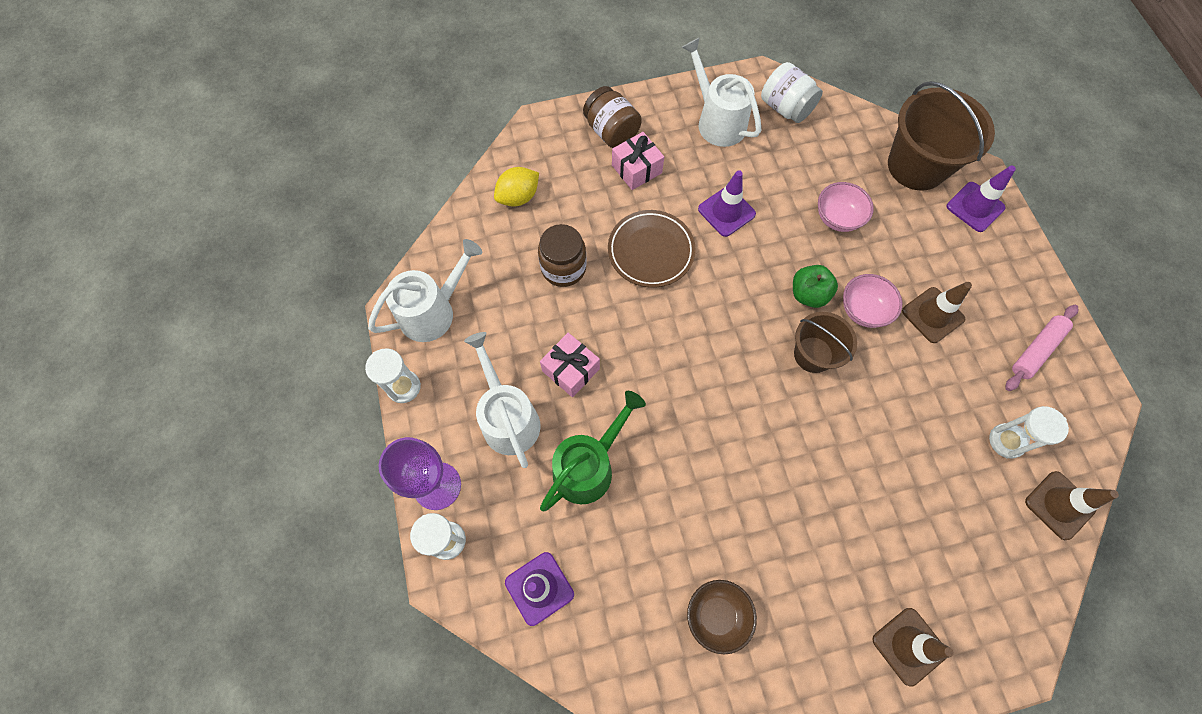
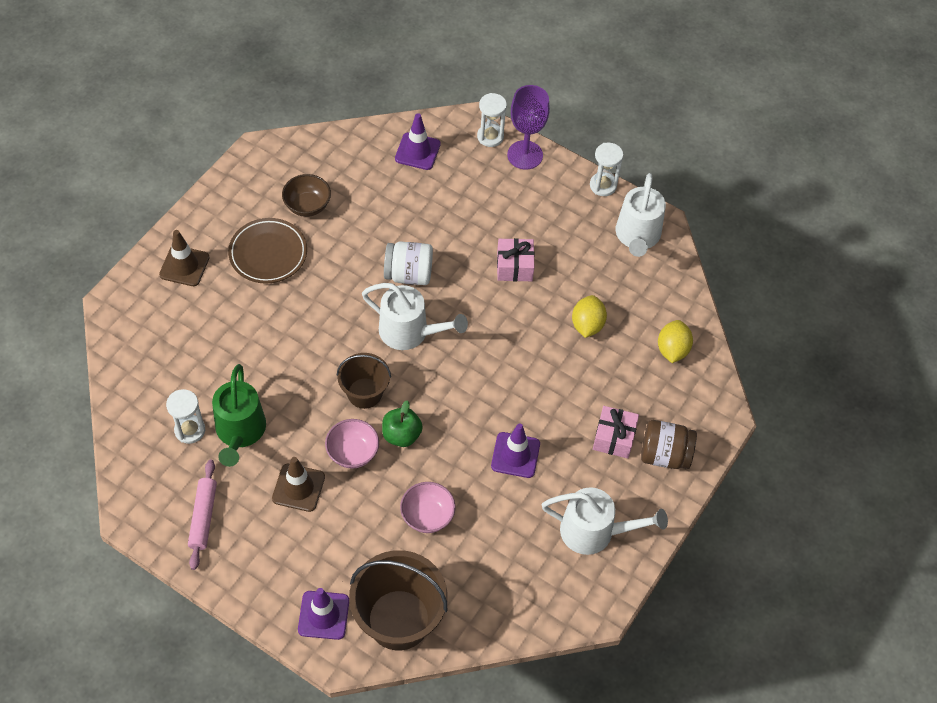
camera: 135 degrees right, 10 degrees down
(508, 418) = (523, 214): white watering can -> white watering can (410, 332)
(563, 268) = (587, 325): brown jar -> yellow lemon
(588, 466) = (449, 224): green watering can -> green watering can (240, 432)
(651, 251) = (540, 382): brown plate -> brown plate (268, 254)
(785, 108) = (551, 592): white jar -> white jar (408, 274)
(1059, 505) = (130, 412): brown traffic cone -> none

